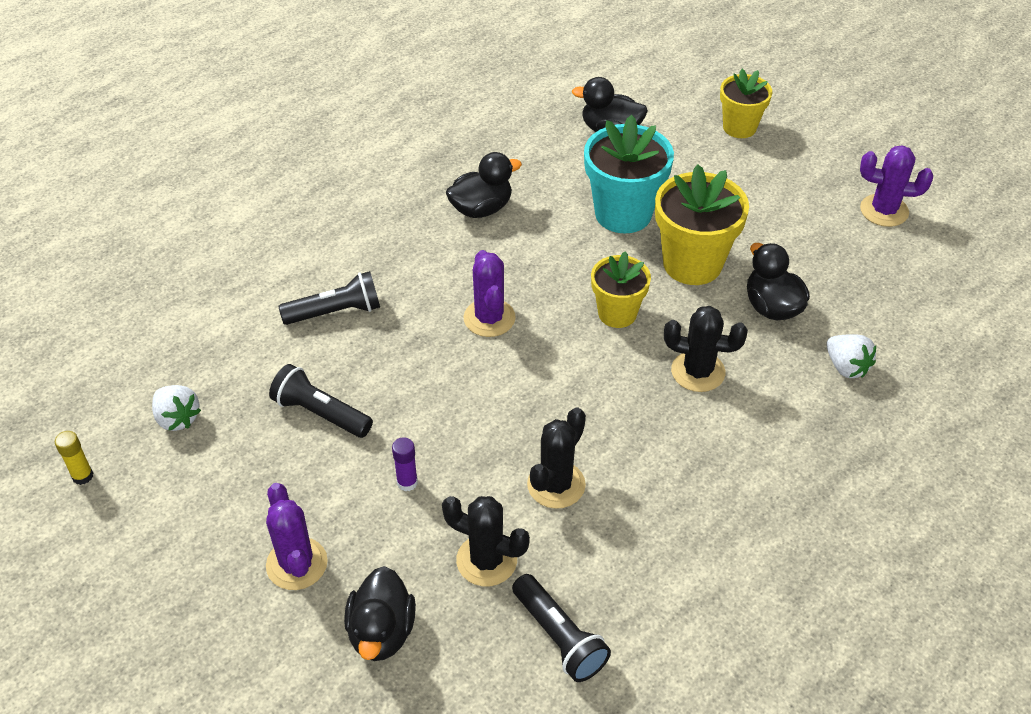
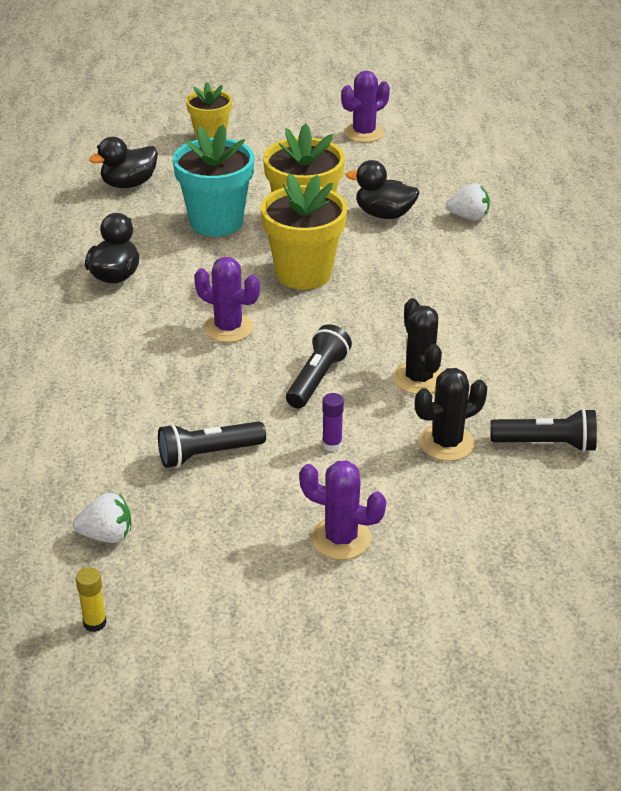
camera: 50 degrees left, 10 degrees down
(335, 312) = (114, 396): black flashlight -> black flashlight (317, 379)
(381, 632) = (452, 525): black duck -> none
(617, 313) = (303, 273): yellow flower pot -> yellow flower pot, size x1.59
(698, 371) = (398, 270): black cactus -> none

